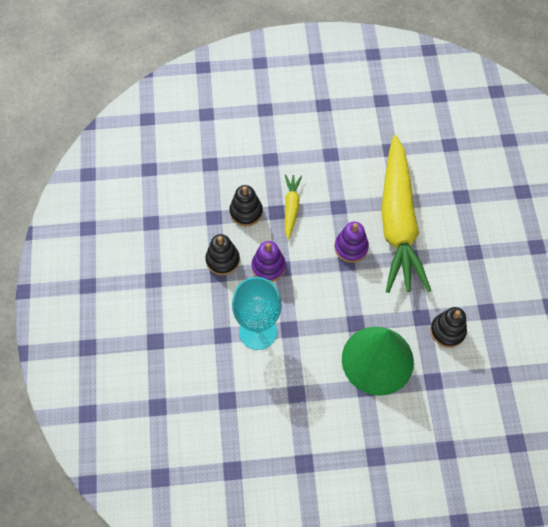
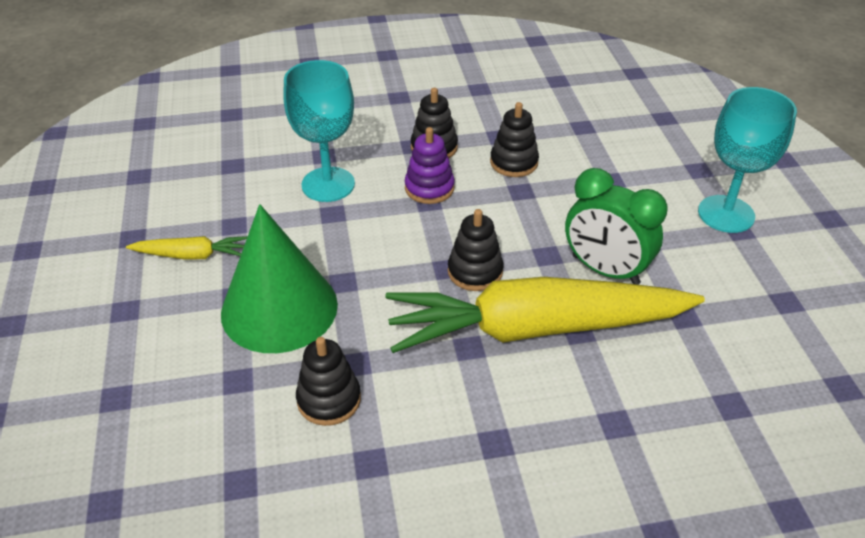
camera: 85 degrees right, 20 degrees down
(291, 207) = (532, 204): yellow carrot -> yellow carrot (192, 255)
(309, 107) = (726, 214): none -> turquoise goblet
(351, 247) = (475, 272): purple stacking toy -> black stacking toy
(353, 179) = (605, 270): none -> green clock

